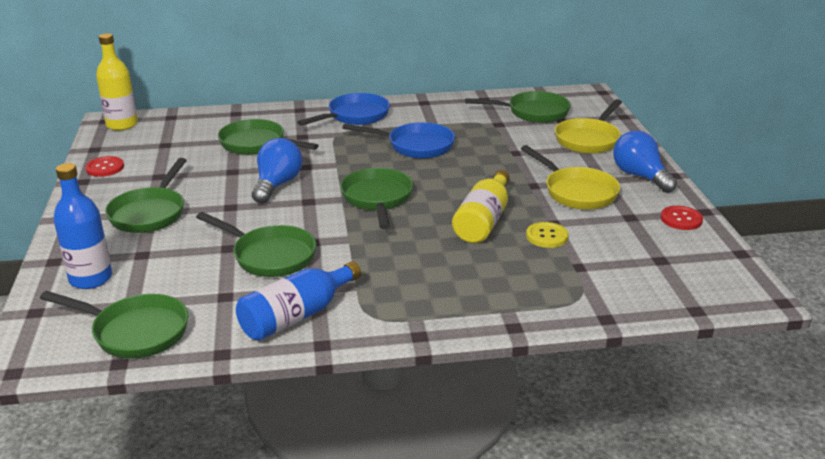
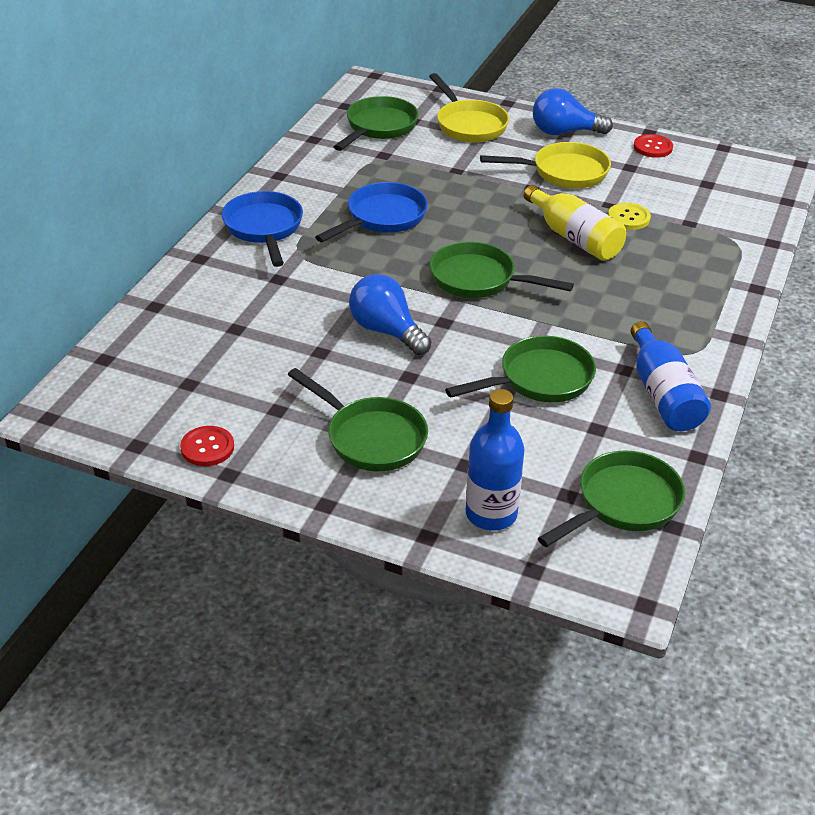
camera: 60 degrees left, 10 degrees up
(122, 125) = (81, 405): yellow bottle -> none
(257, 144) = (265, 315): green pan -> none

